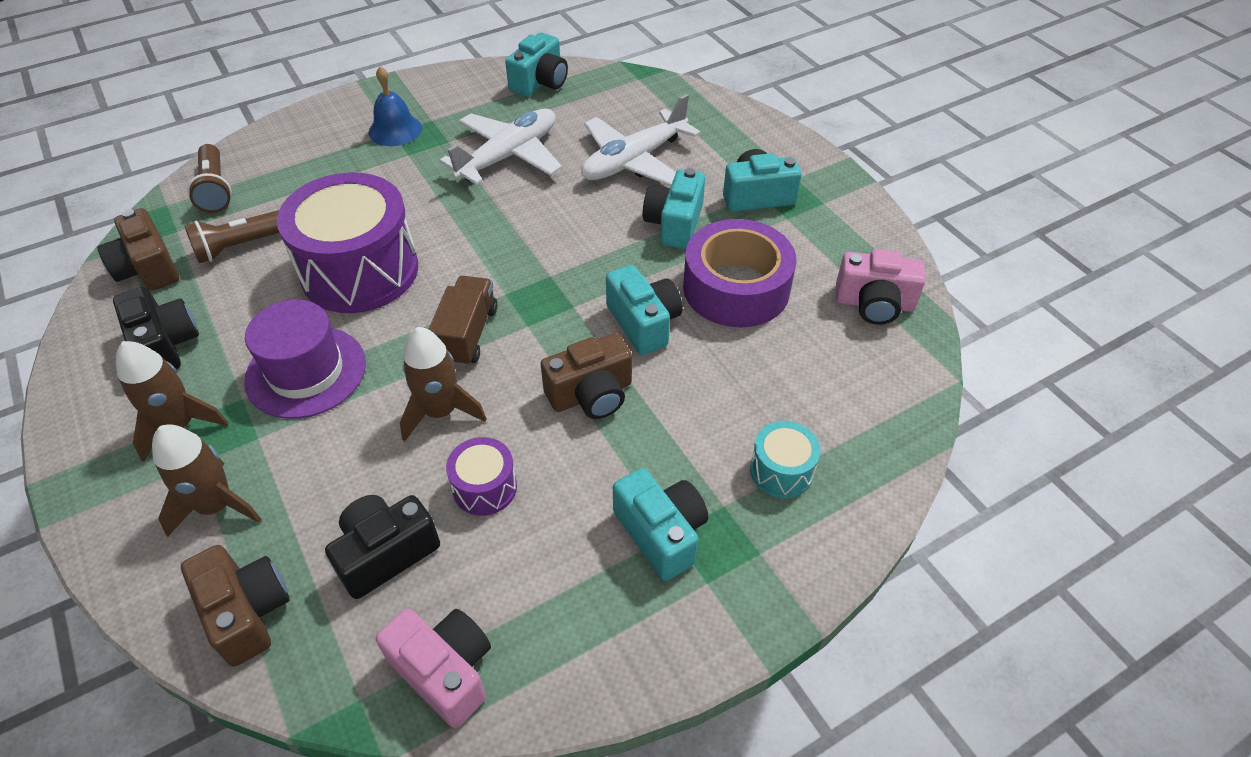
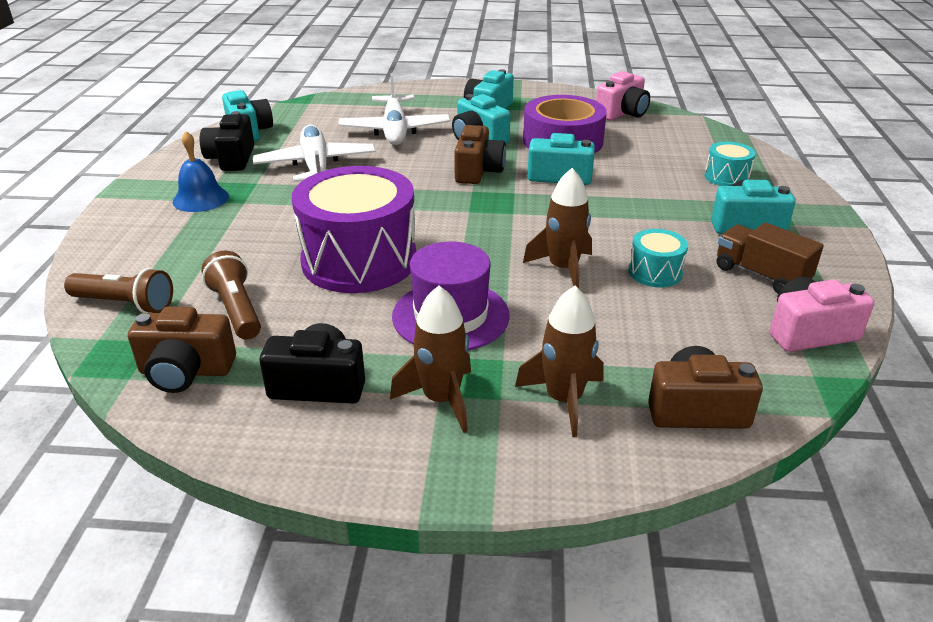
camera: 55 degrees left, 15 degrees down
(241, 246) = (236, 309): brown flashlight -> brown flashlight turned 150 degrees clockwise
(386, 553) = (684, 328): black camera -> black camera (231, 159)
(467, 335) = (494, 237): brown truck -> brown truck (761, 275)
(485, 487) = (655, 272): purple drum -> turquoise drum
(591, 394) = (606, 211): brown camera -> brown camera (478, 171)

